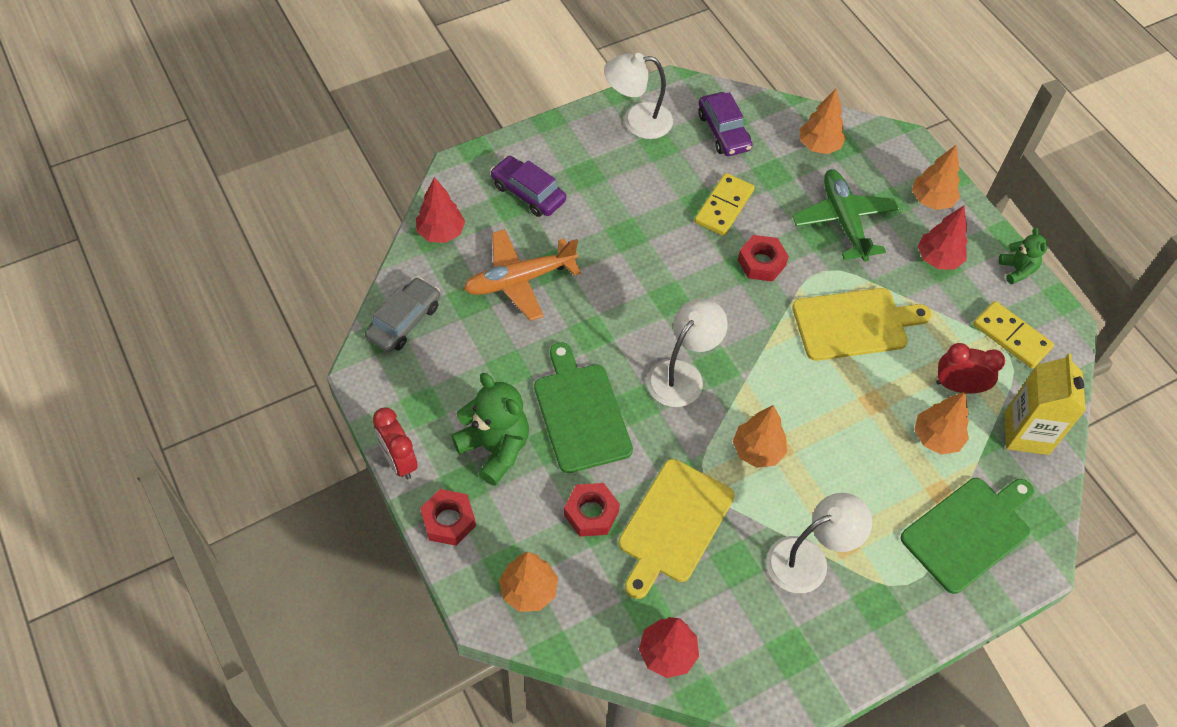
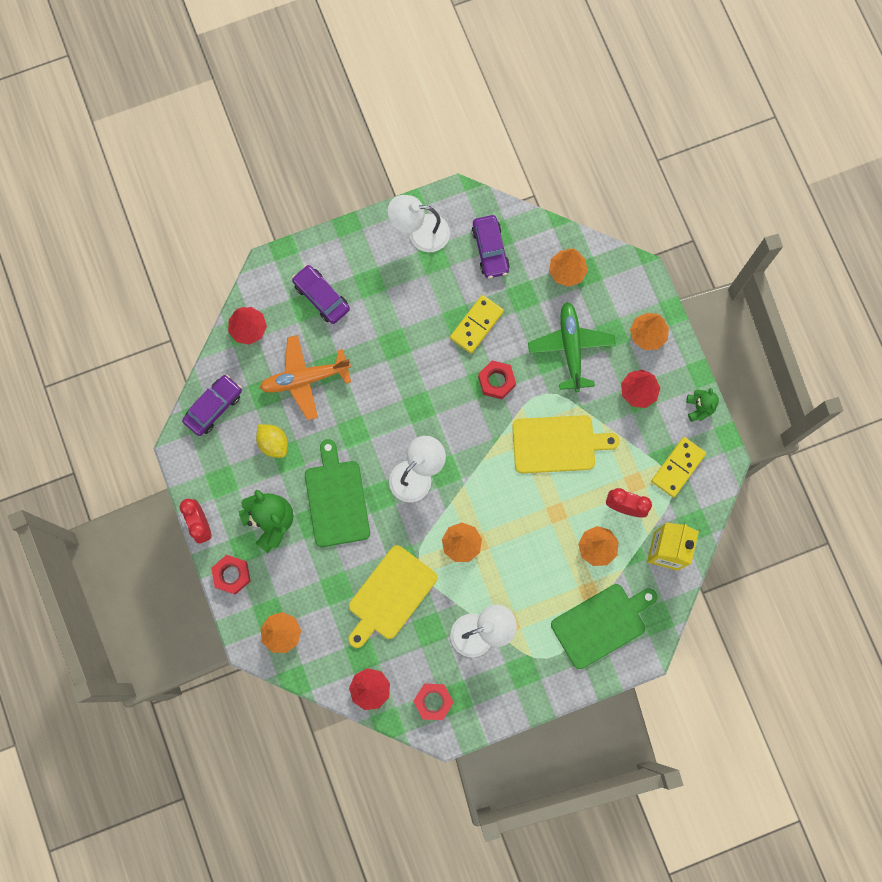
camera: 10 degrees right, 20 degrees up
(404, 321) = (214, 407): grey car -> purple car
(488, 355) = (273, 443): none -> yellow lemon
(591, 513) = (333, 580): red nut -> red nut (433, 701)
(1011, 336) = (678, 467): yellow domino -> yellow domino turned 75 degrees clockwise

